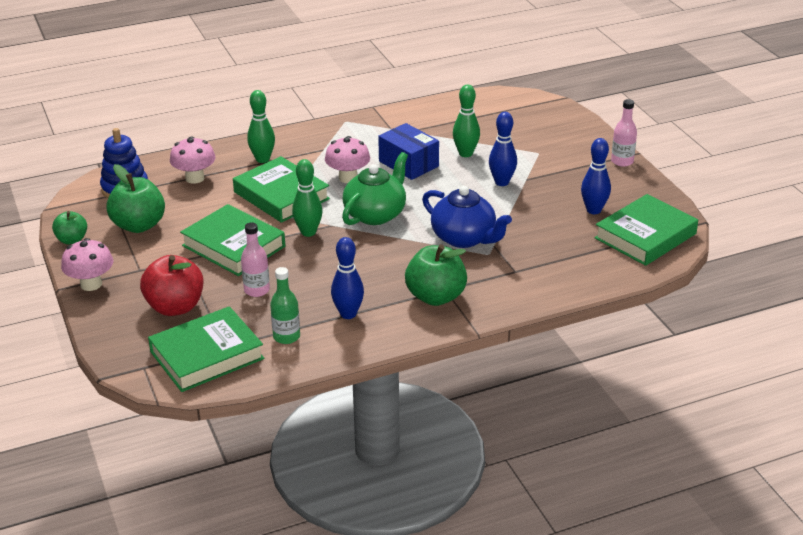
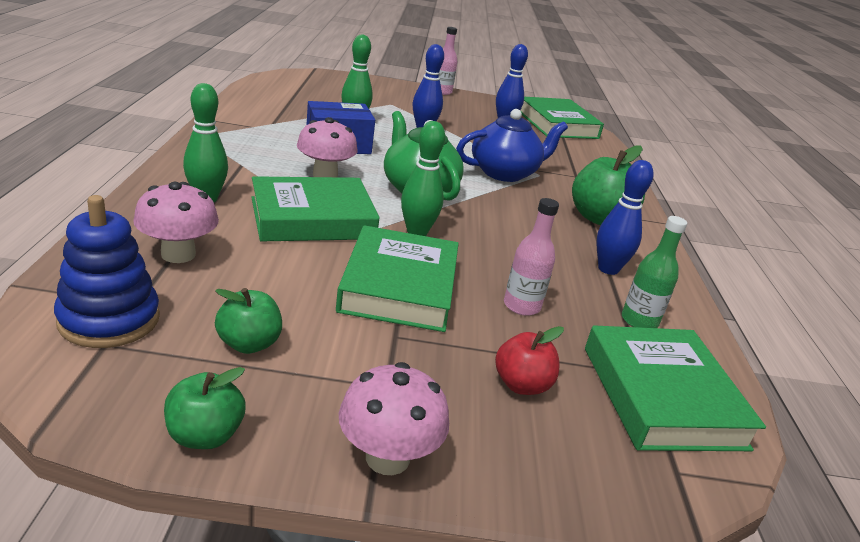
camera: 70 degrees left, 5 degrees down
(139, 225) = (249, 344): green apple -> green apple, size x0.59
(175, 307) = (521, 385): red apple -> red apple, size x0.59
(234, 246) = (399, 286): green book -> green book turned 60 degrees counterclockwise

